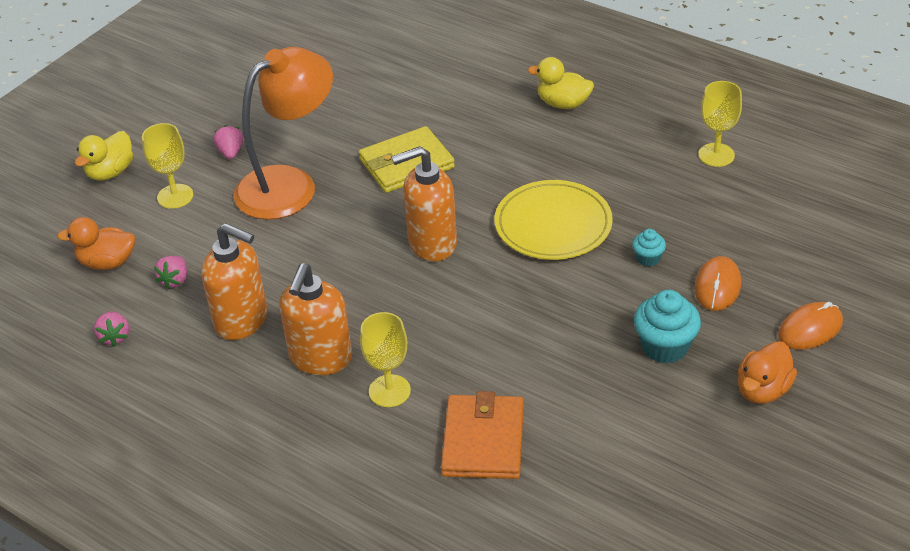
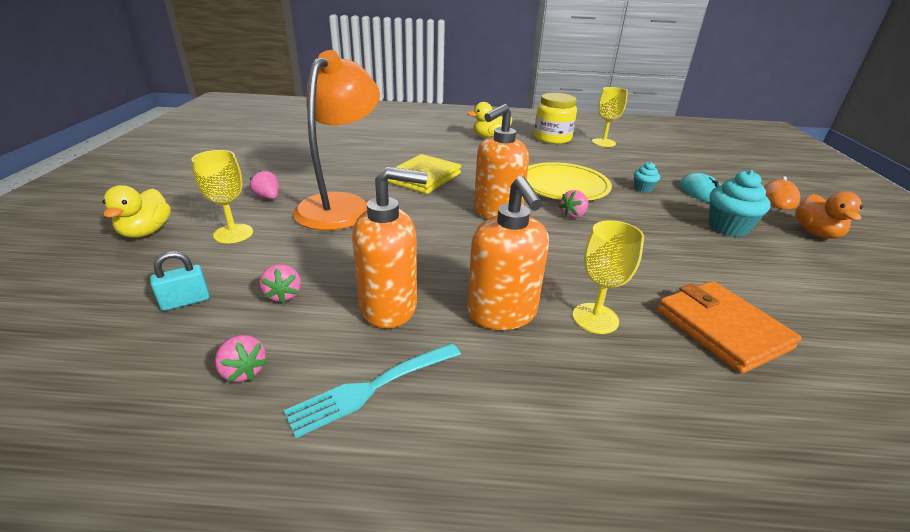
camera: 35 degrees left, 10 degrees down
(107, 262) = (185, 301): orange duck -> turquoise padlock
(183, 380) = (372, 387): none -> turquoise fork
(510, 273) = (573, 215): none -> pink strawberry
(650, 126) = (552, 138): none -> yellow jar
(717, 286) = (700, 192): orange mouse -> turquoise mouse

